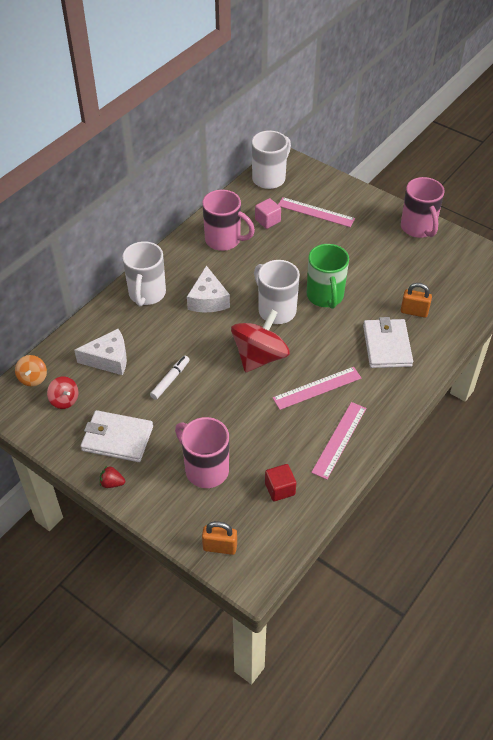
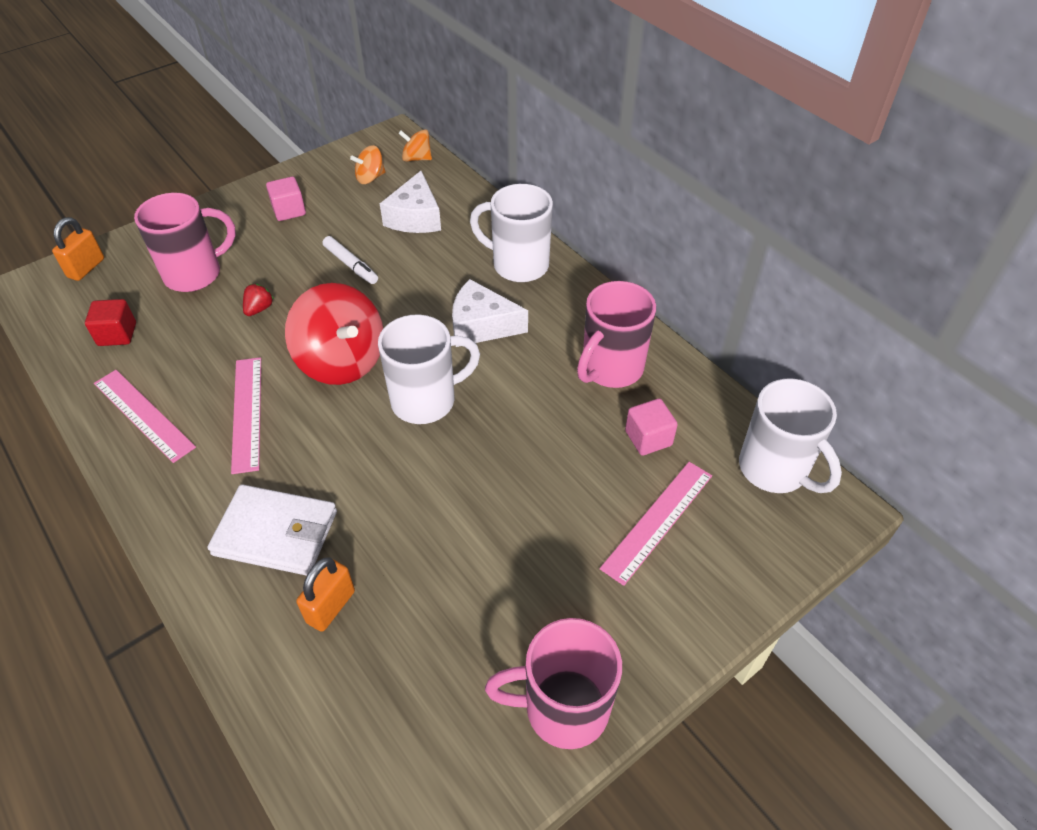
camera: 105 degrees right, 0 degrees up
(64, 400) = (370, 178): red spinning top -> orange spinning top
(112, 483) = (231, 200): red strawberry -> red strawberry (259, 309)
(117, 438) = (289, 211): white wallet -> pink cube
(325, 296) = (428, 474): green mug -> none

